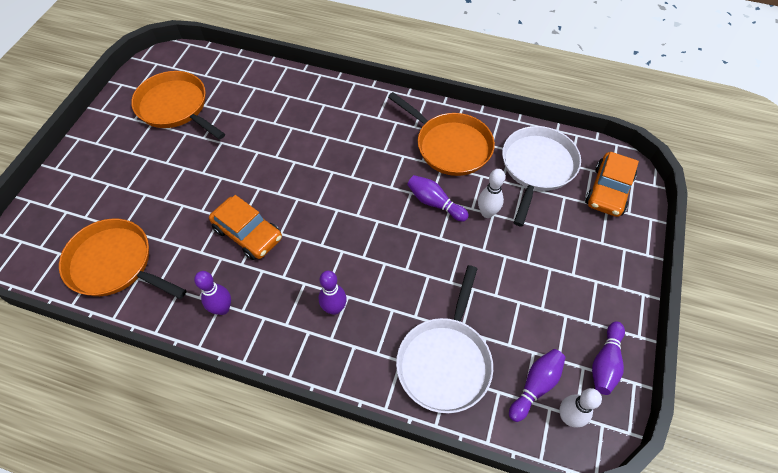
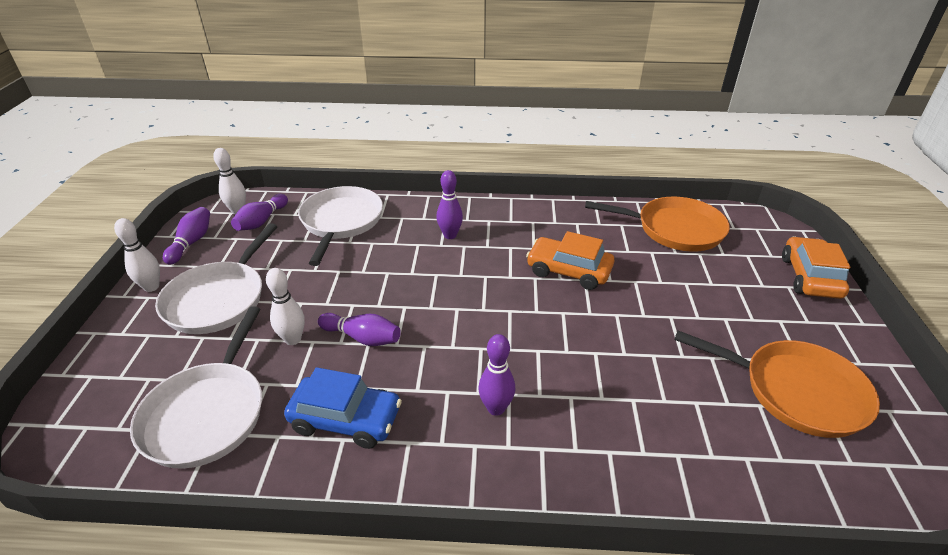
camera: 165 degrees right, 20 degrees down
(222, 308) = (550, 220): purple bowling pin -> purple bowling pin (496, 408)
(450, 146) = (346, 420): orange pan -> blue car
(555, 269) = (218, 299): none -> white pan
(608, 191) = (106, 400): orange car -> orange car (810, 277)
(621, 299) = (151, 287): none -> white bowling pin

